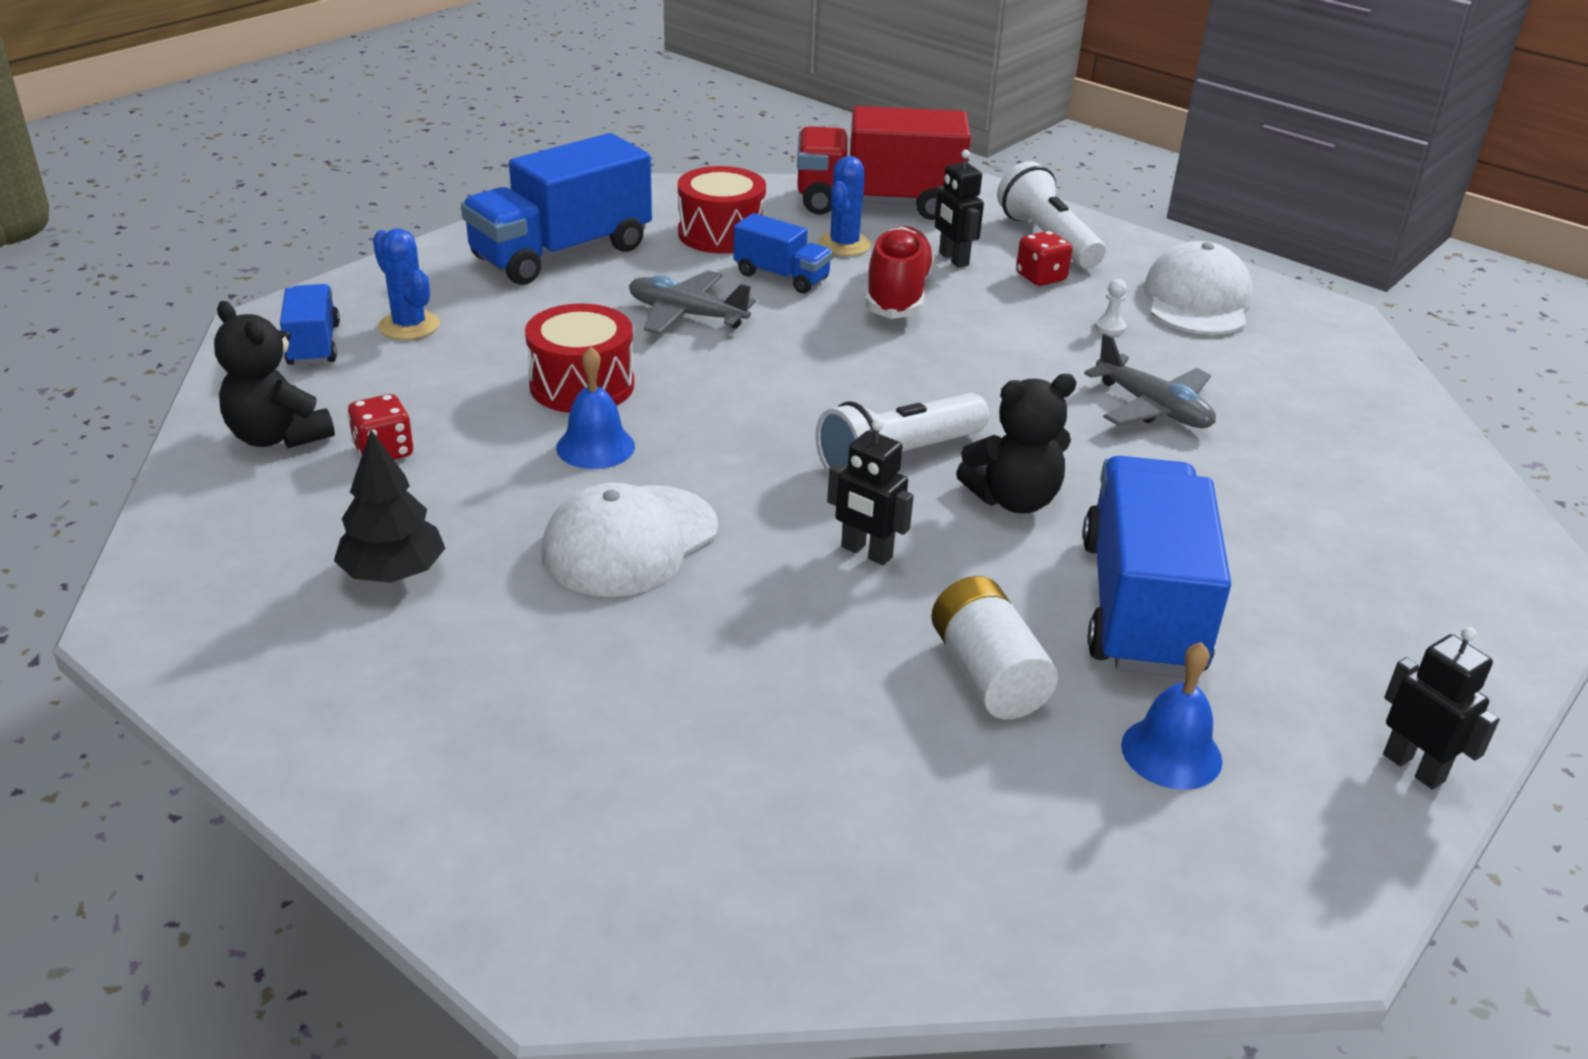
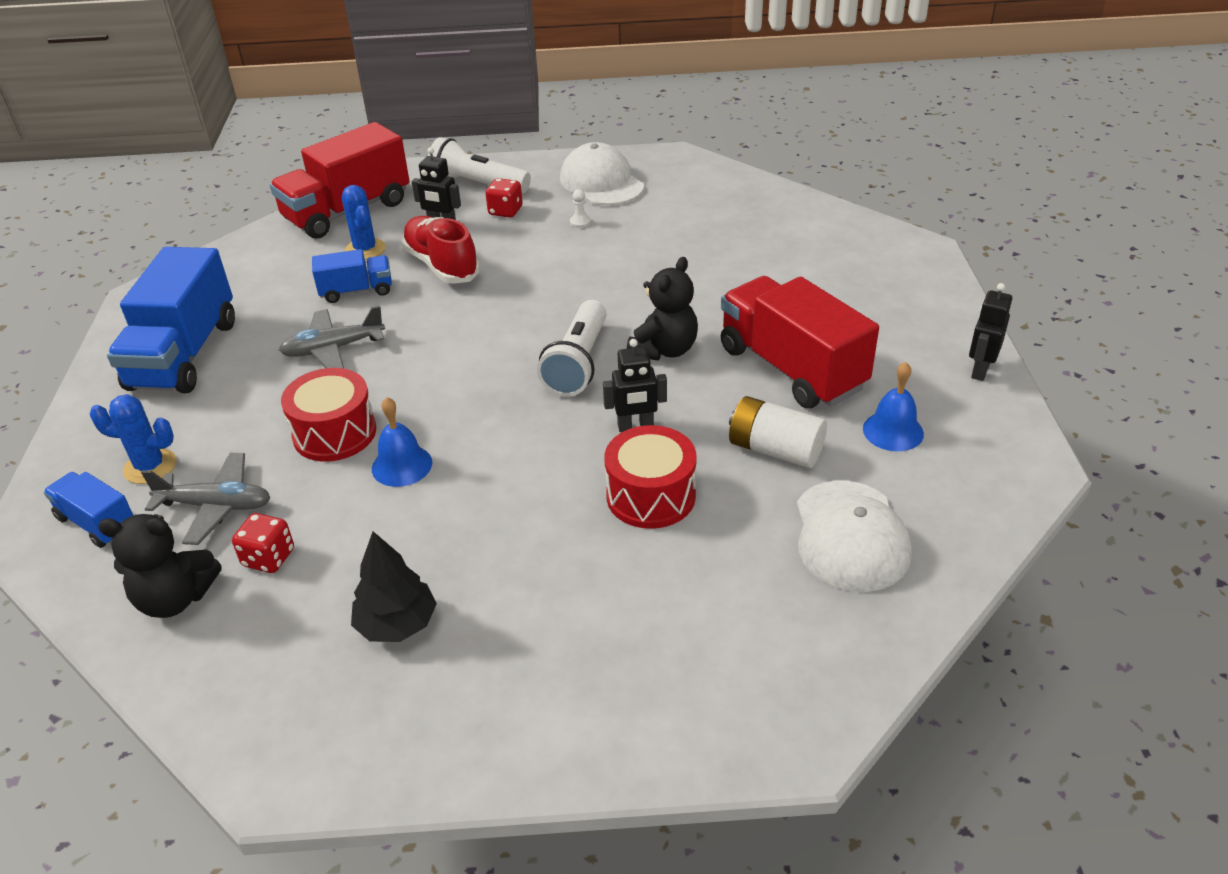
camera: 40 degrees left, 5 degrees up
(630, 541) = (506, 506): white cap -> white cap (850, 536)
(721, 234) = (276, 283): red drum -> red drum (651, 496)
(1141, 607) = (791, 368): blue truck -> red truck
(1152, 408) = (660, 257): grey plane -> grey plane (216, 506)
(1414, 767) = (980, 370): black robot -> black robot turned 75 degrees counterclockwise

